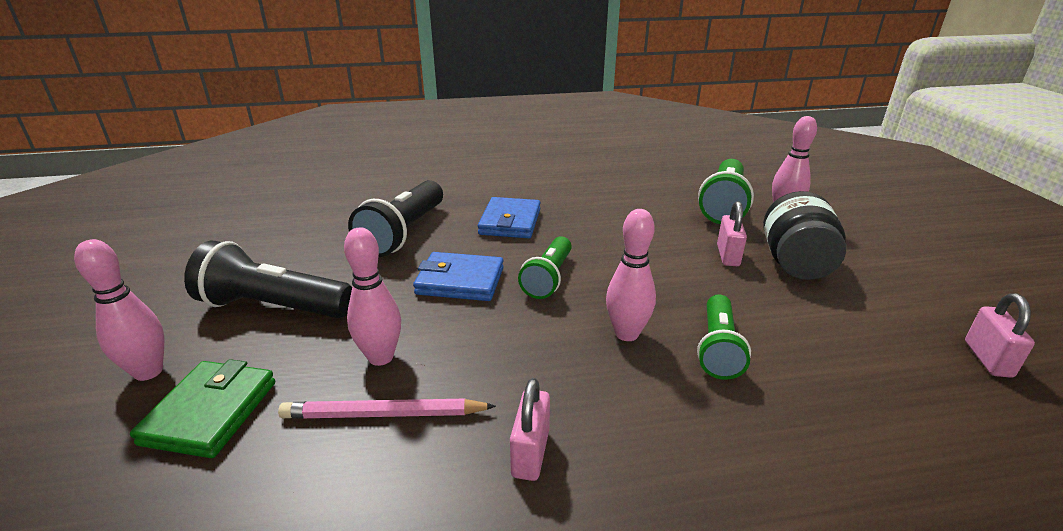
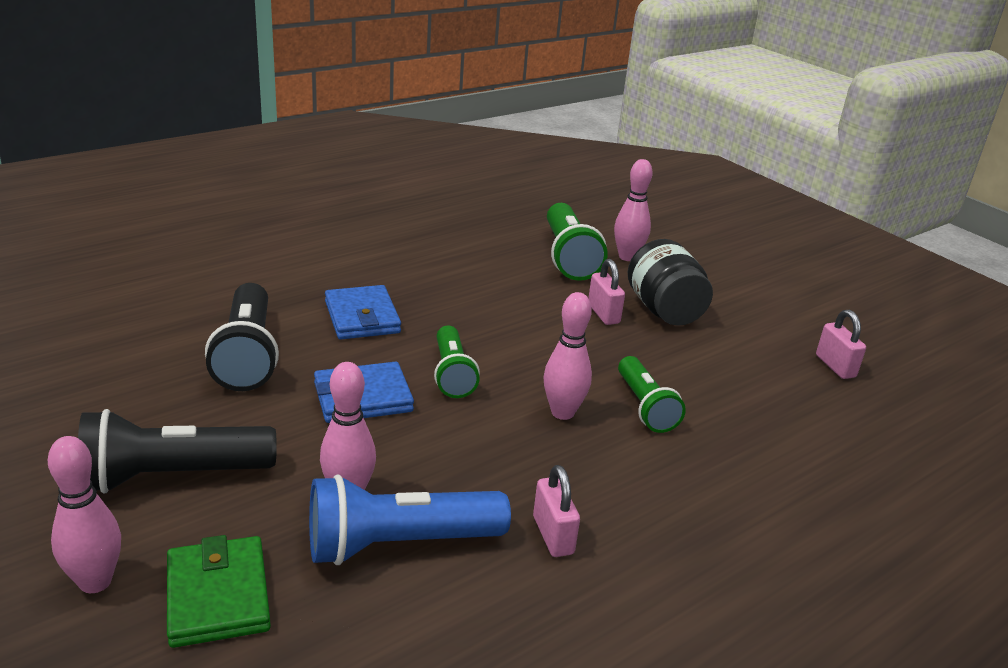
camera: 30 degrees left, 0 degrees up
(383, 414) = (399, 544): pink pencil -> blue flashlight

